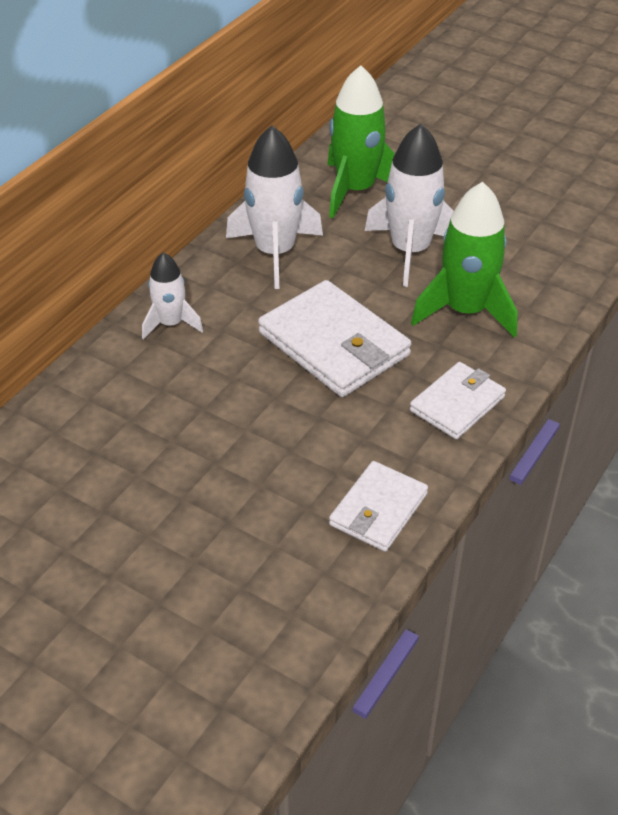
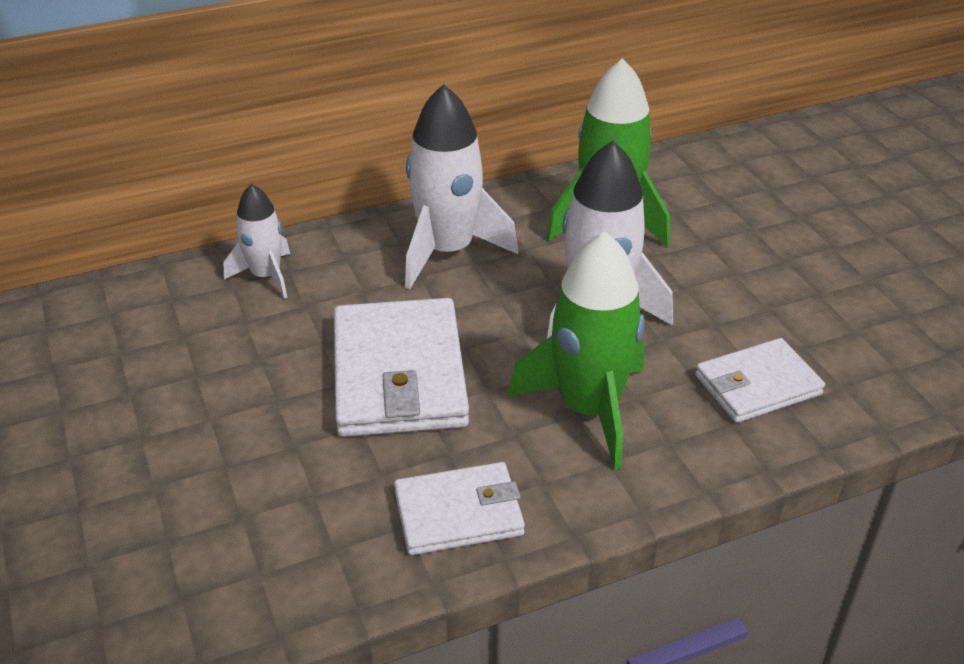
camera: 35 degrees right, 5 degrees down
(378, 510) = (233, 587): white wallet -> white wallet (757, 385)

